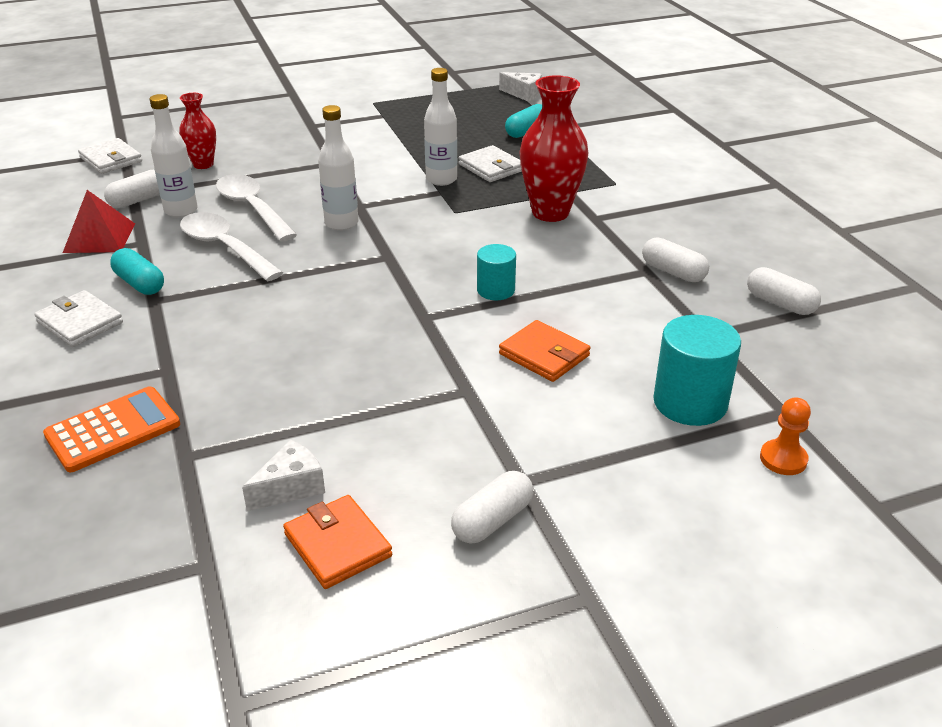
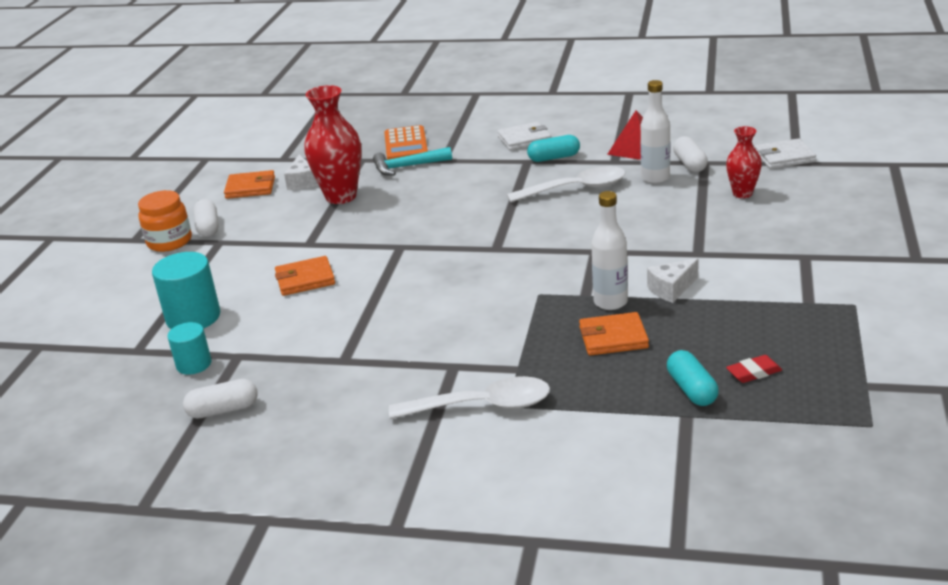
camera: 125 degrees right, 5 degrees down
(199, 395) = (407, 167): none -> turquoise hammer
(252, 208) = (633, 205): white spoon -> white spoon (482, 406)
(341, 223) = (569, 238): white bottle -> none
(487, 118) = (754, 372): none -> red eraser
(491, 167) = (613, 338): white wallet -> orange wallet
(496, 290) = (399, 281): turquoise cylinder -> turquoise cylinder (194, 364)
(523, 94) = (822, 427): white cheese -> white cheese (671, 289)
(550, 212) = (488, 344): red vase -> red vase (341, 196)
(561, 542) = (169, 242): none -> orange jar
(673, 272) = (326, 373): white capsule -> none
(783, 459) = (111, 330): orange pawn -> none

